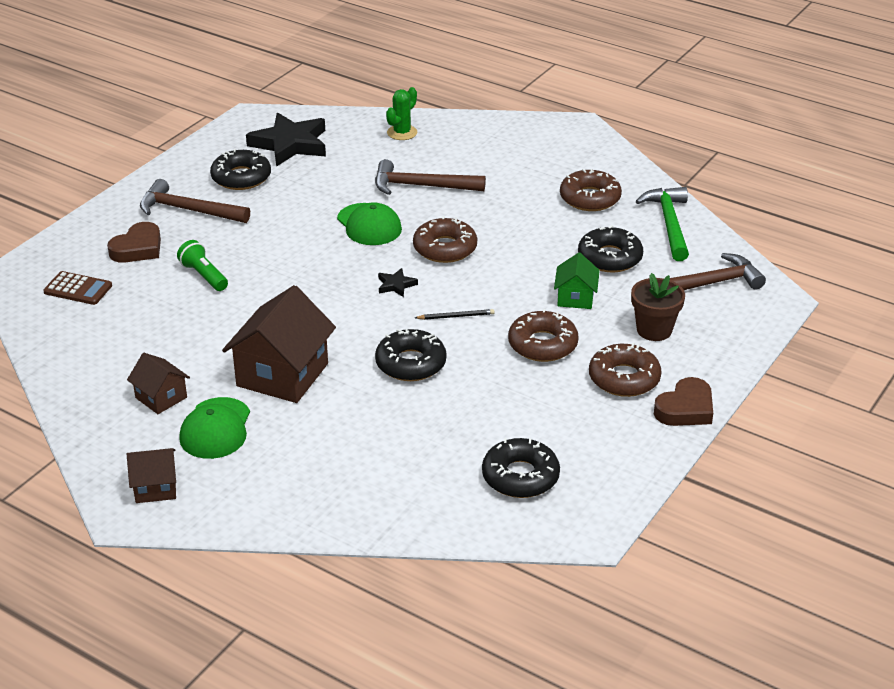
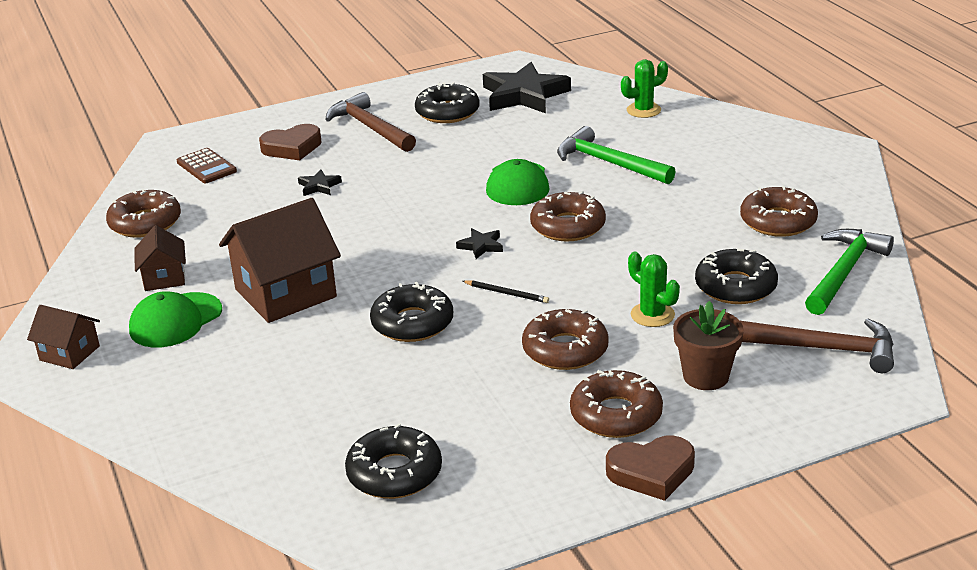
camera: 35 degrees right, 5 degrees down
(83, 356) = (145, 223): none -> brown donut
(204, 276) = (319, 186): green flashlight -> black star
(421, 186) = (608, 163): brown hammer -> green hammer
(575, 298) = (652, 315): green house -> green cactus

